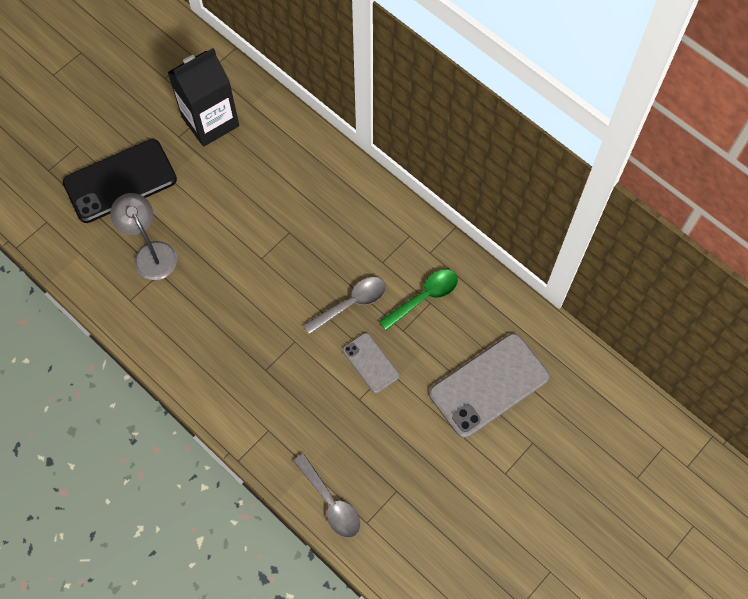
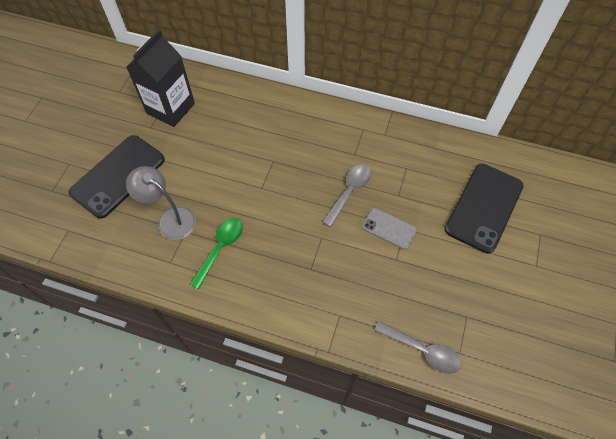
camera: 25 degrees left, 5 degrees down
(424, 297) = (400, 166): green spoon -> green spoon (220, 248)
(489, 385) = (484, 207): grey phone -> black phone

